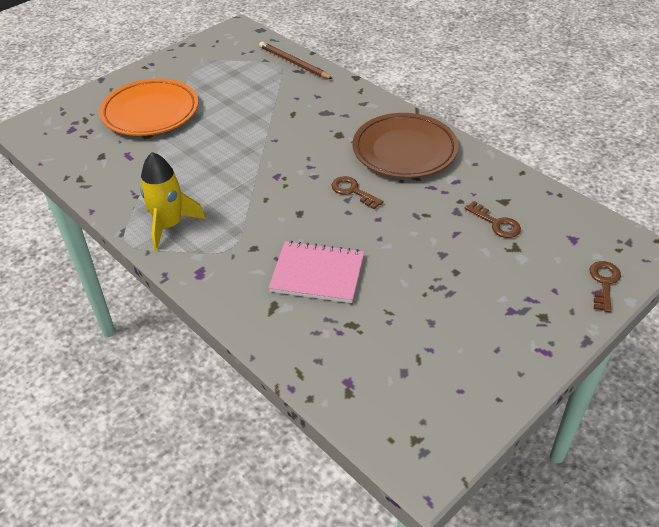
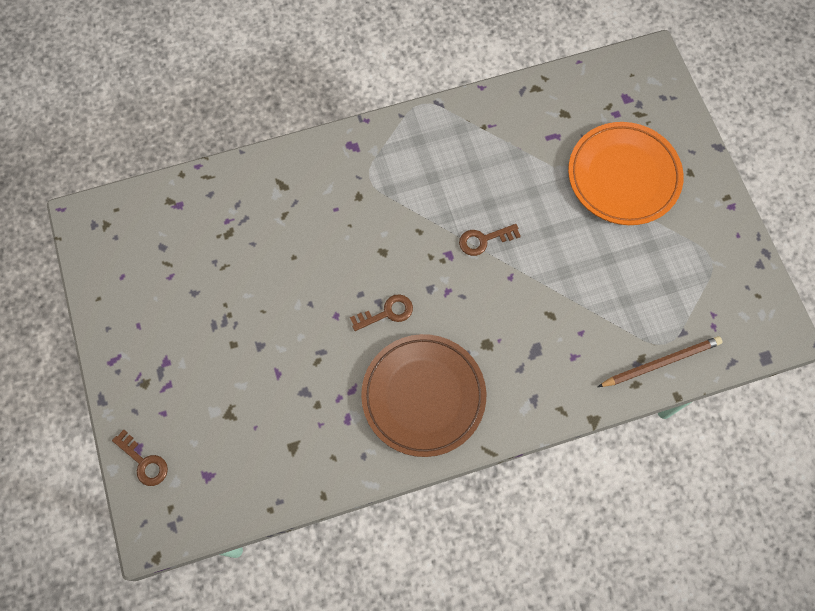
camera: 115 degrees right, 25 degrees up
(169, 225) = (426, 141): yellow rocket -> none
(317, 274) = (298, 233): pink notebook -> none
(496, 223) = (268, 418): brown key -> brown key (484, 240)

